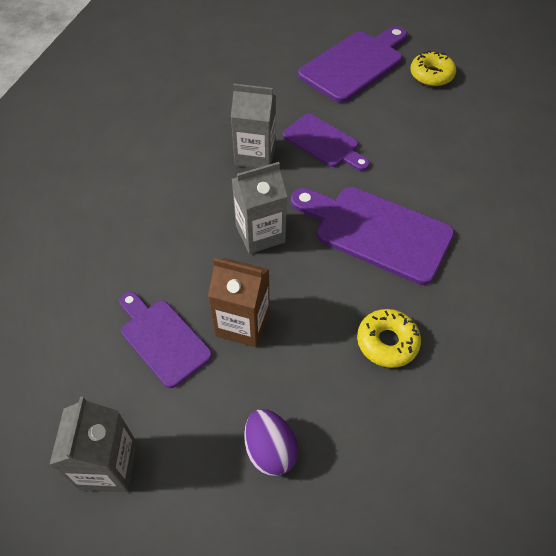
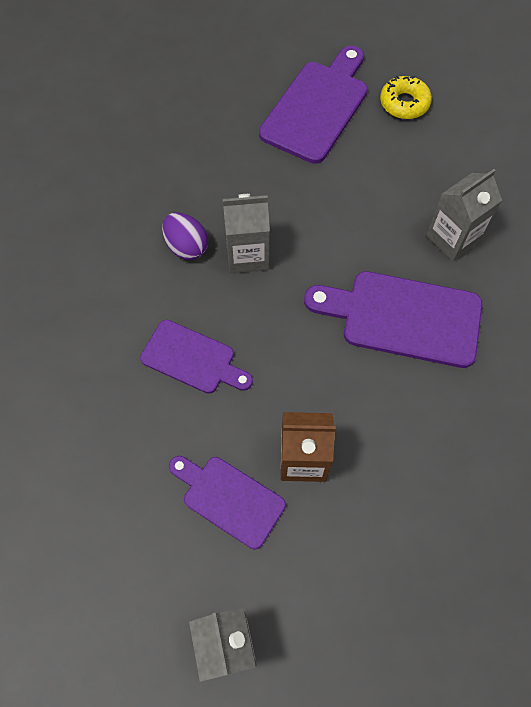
camera: 15 degrees left, 10 degrees up
(260, 234) = (286, 351): grey carton -> grey carton (453, 238)
(270, 450) = (374, 584): purple egg -> purple egg (186, 247)
(324, 142) = (316, 220): purple cutting board -> purple cutting board (192, 358)
(387, 342) = (449, 440): yellow donut -> none

